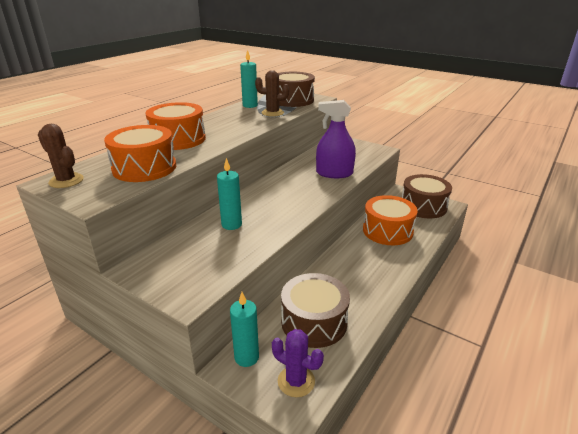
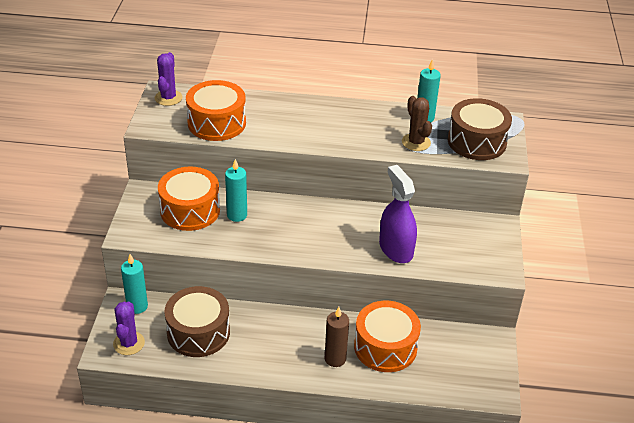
camera: 60 degrees right, 10 degrees up
(66, 181) = (168, 98): brown cactus -> purple cactus
(178, 139) = (288, 112): orange drum -> orange drum (190, 210)
(388, 255) = (335, 359): none -> brown candle
(423, 206) = (472, 368): brown drum -> none

